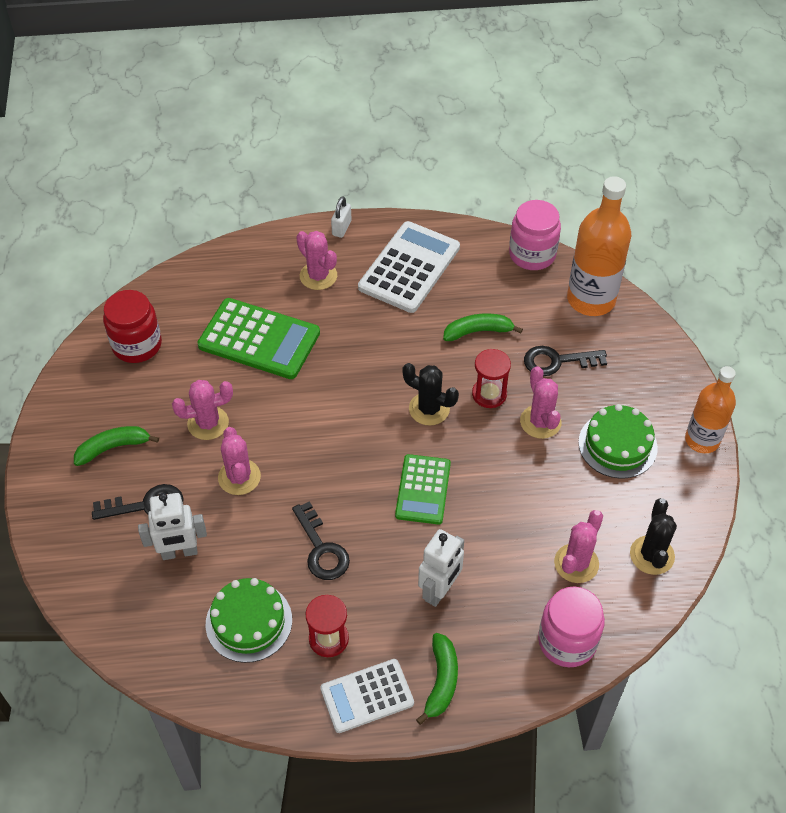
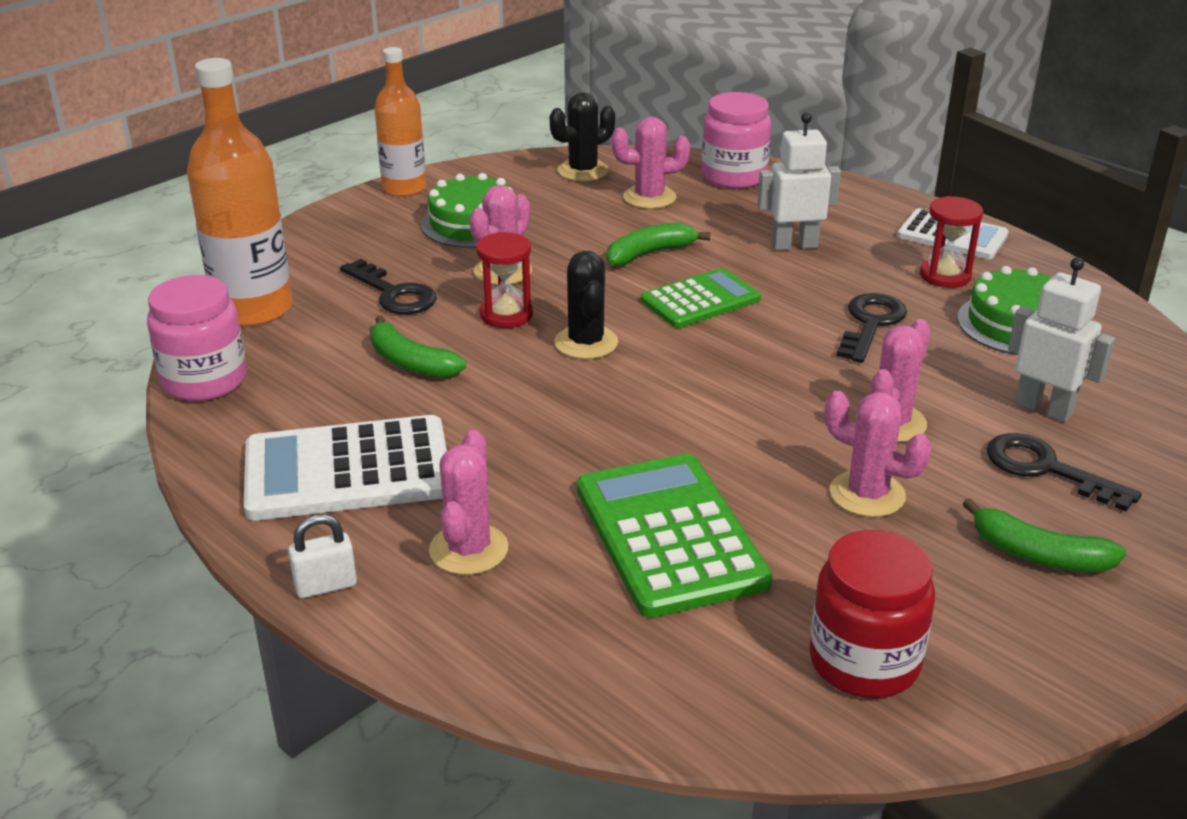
camera: 130 degrees left, 20 degrees down
(441, 681) = (872, 211): green banana -> green banana (649, 254)

